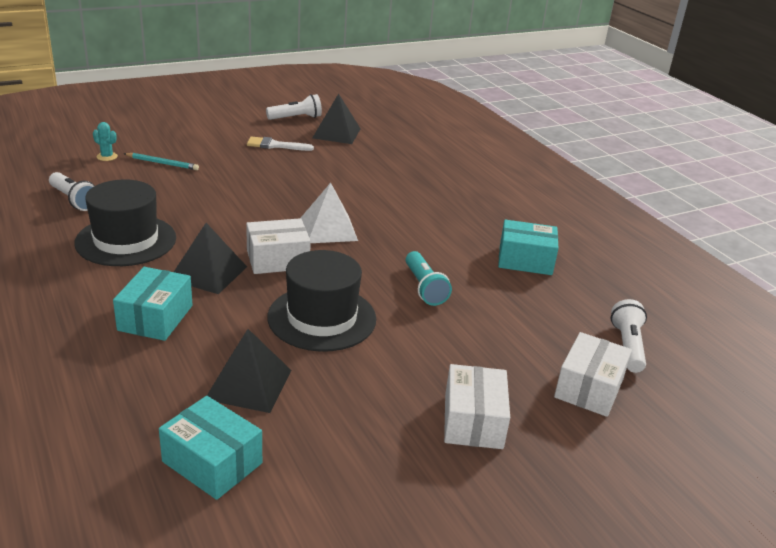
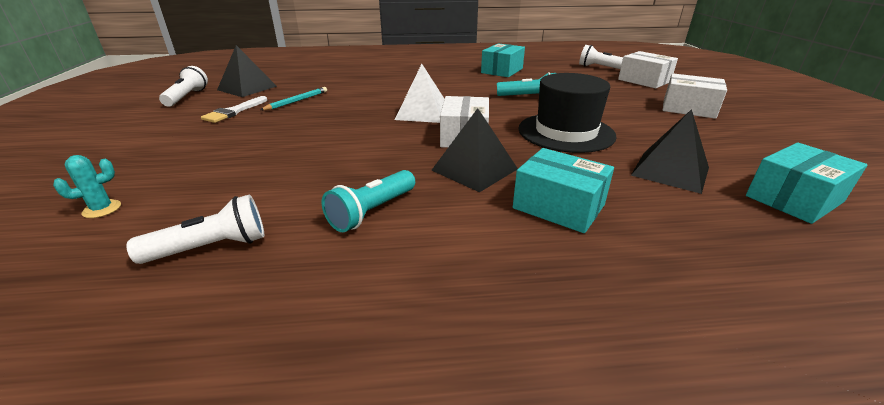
camera: 65 degrees left, 0 degrees up
(126, 240) = (372, 212): black hat -> turquoise flashlight
(162, 163) = (187, 171): turquoise pencil -> turquoise pencil (297, 101)

